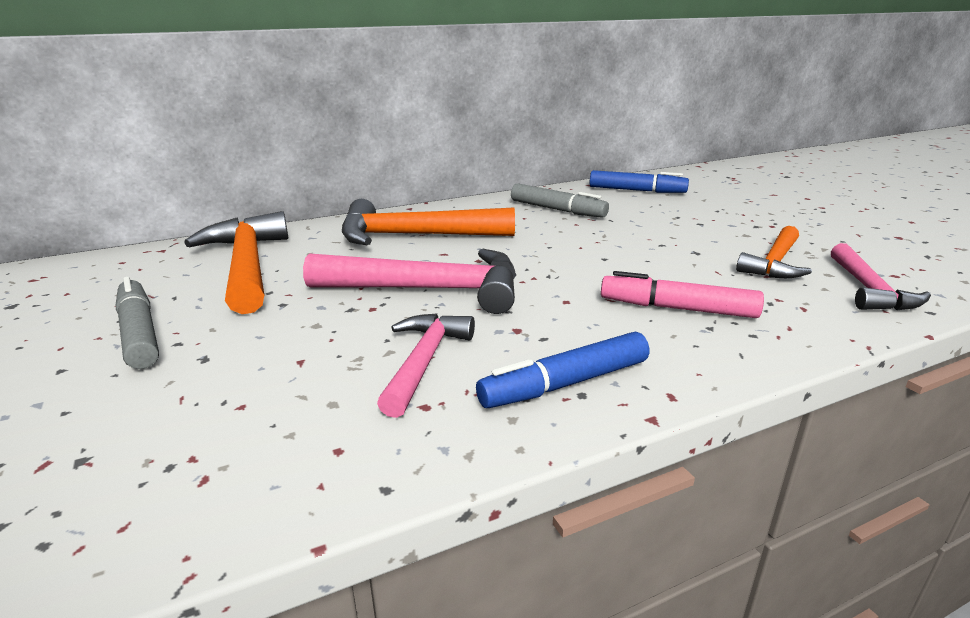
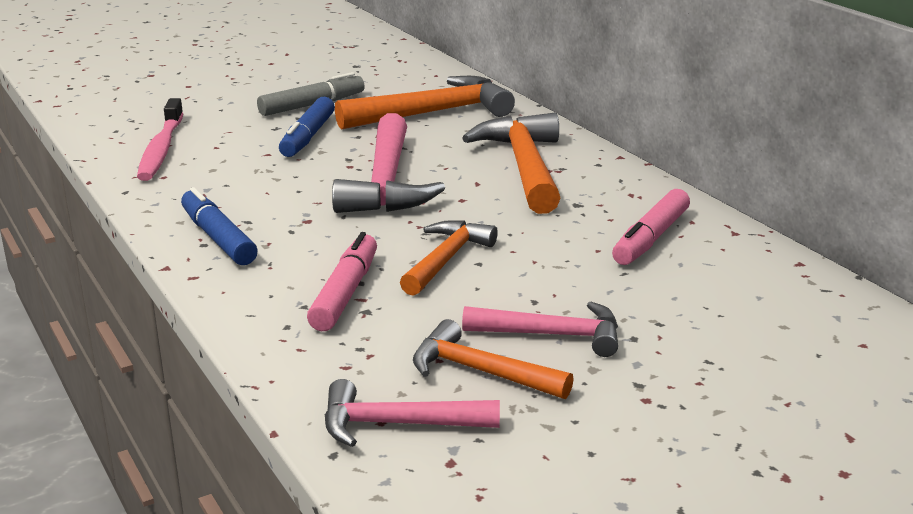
camera: 85 degrees right, 0 degrees up
(211, 464) = (161, 149): none -> pink toothbrush
(424, 362) = (259, 190): pink hammer -> pink hammer (552, 335)
(557, 210) = (651, 238): grey marker -> pink marker
(601, 268) = (446, 259): none -> orange hammer
(636, 190) = (785, 300): blue marker -> blue marker (308, 137)

